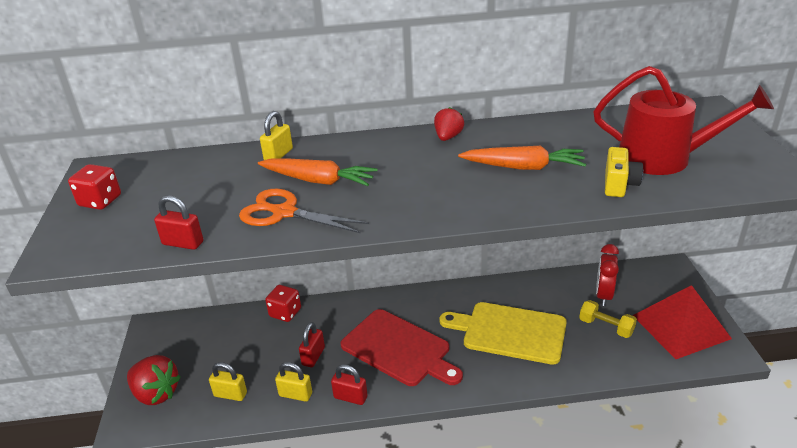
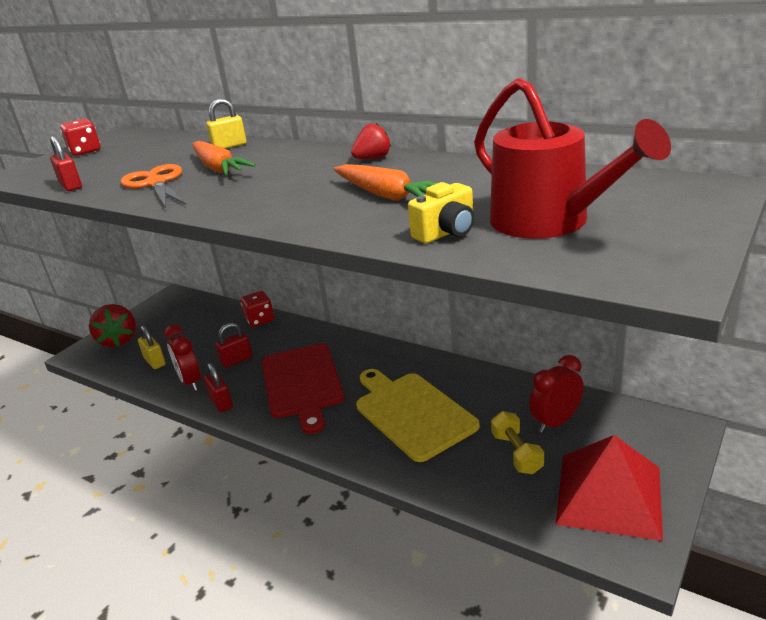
camera: 40 degrees right, 5 degrees down
(295, 394) = (190, 382): yellow padlock -> red clock

